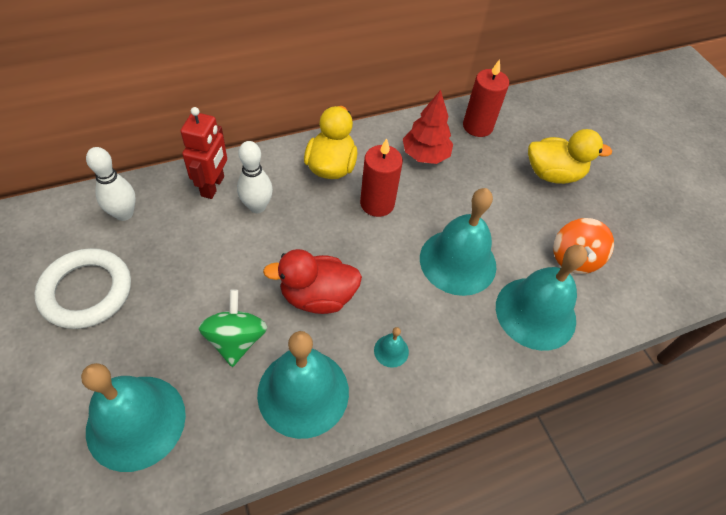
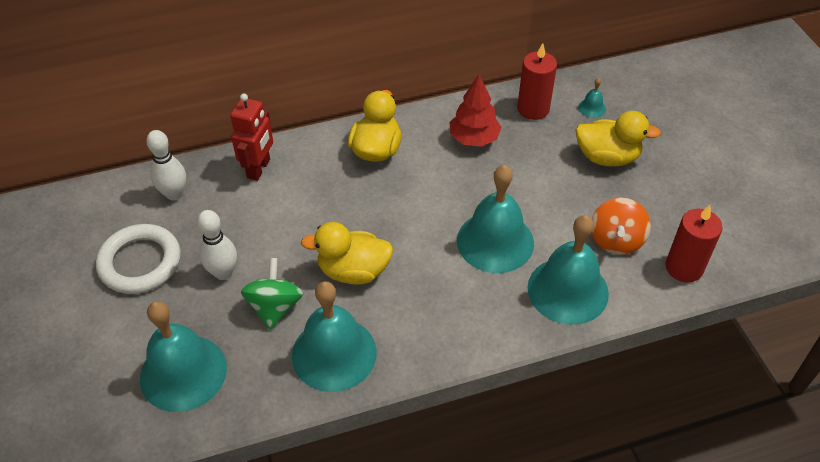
camera: 10 degrees right, 5 degrees down
(257, 207) = (301, 188): white bowling pin -> white bowling pin (223, 273)
(317, 296) = (353, 271): red duck -> yellow duck
(377, 203) = (419, 186): red candle -> red candle (684, 267)
(391, 351) = (420, 320): turquoise bell -> turquoise bell (592, 108)

